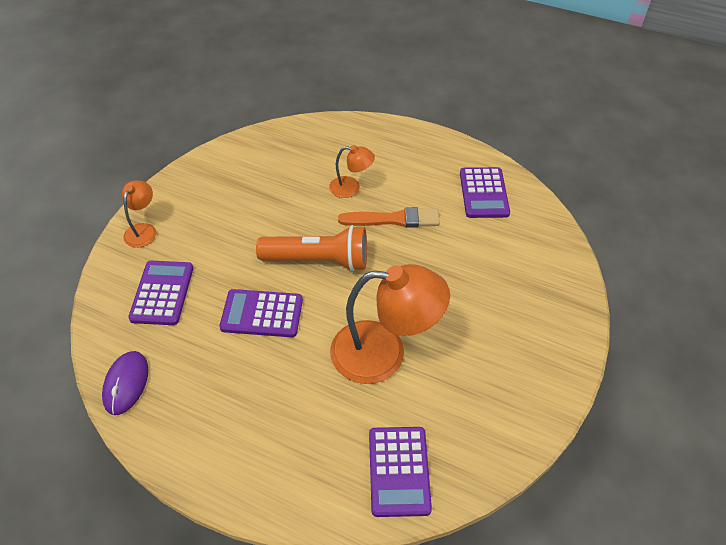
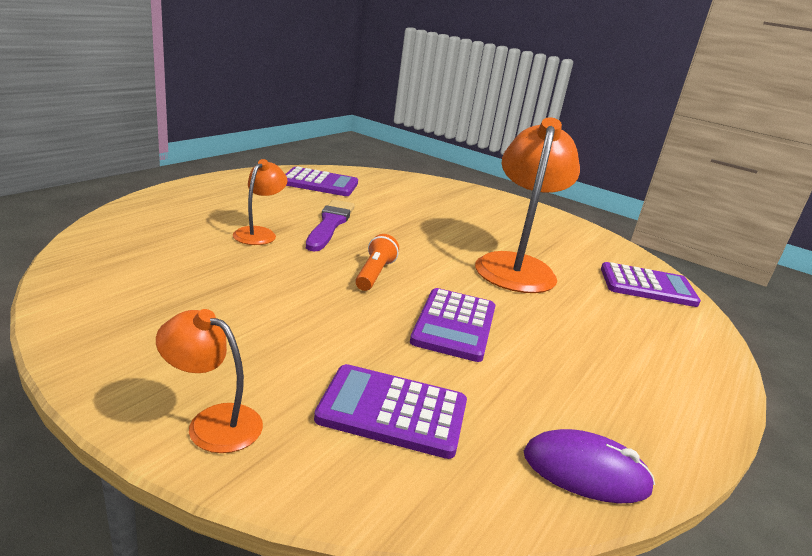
camera: 85 degrees left, 25 degrees down
(318, 260) = (374, 274): orange flashlight -> orange flashlight, size x0.54
(393, 219) = (330, 224): orange brush -> purple brush

